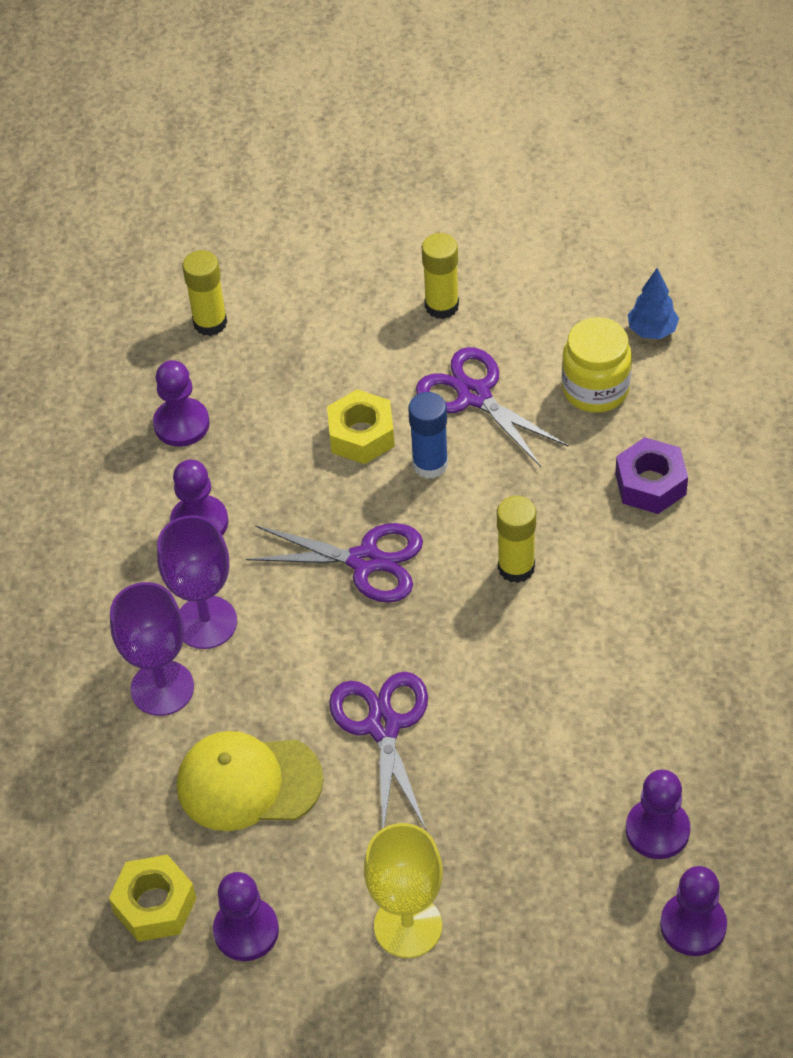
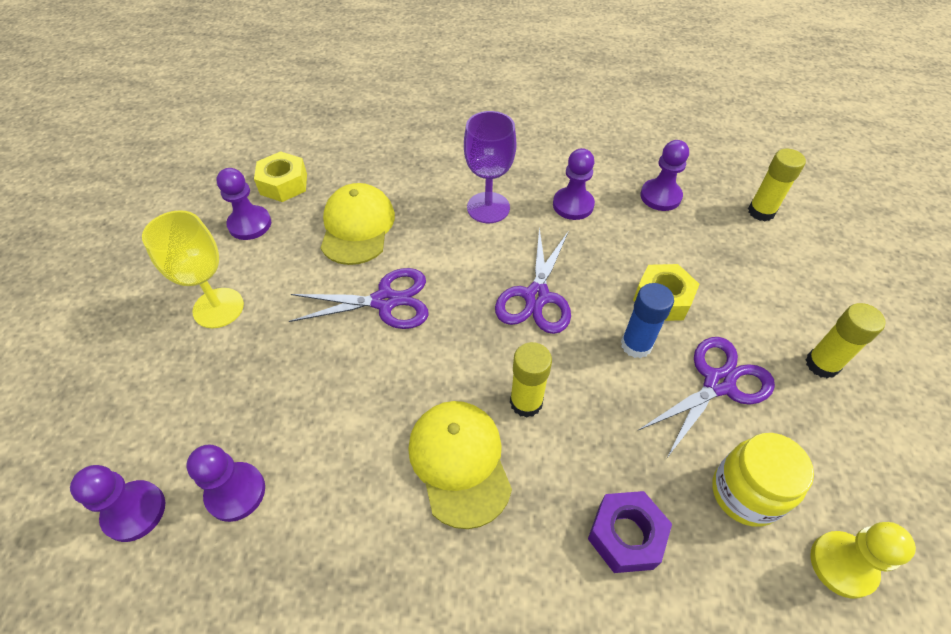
camera: 90 degrees right, 0 degrees up
(162, 688) = (439, 187): purple goblet -> none
(594, 624) = (459, 462): none -> yellow cap
(652, 331) = (842, 565): blue tree -> yellow pawn

